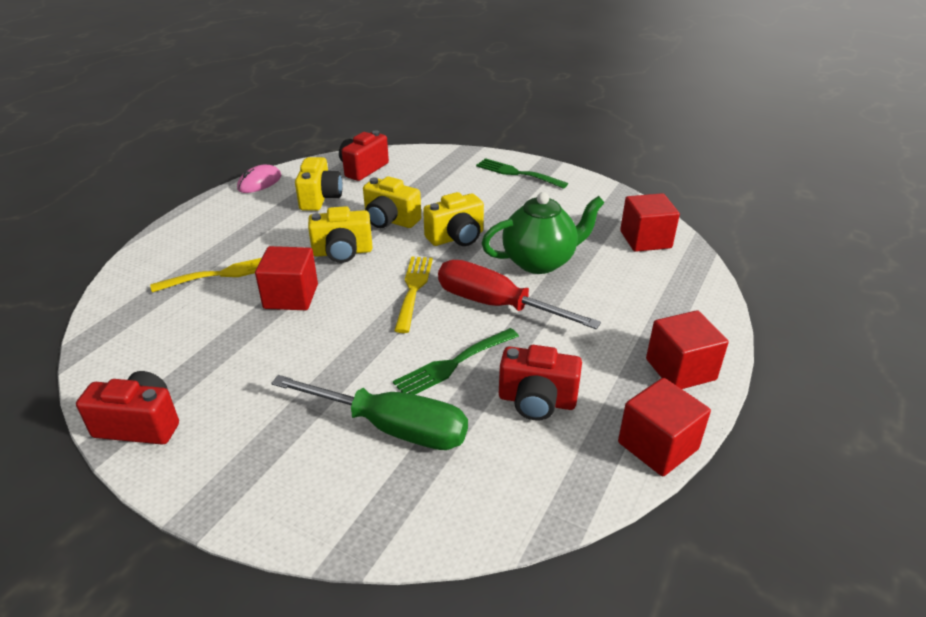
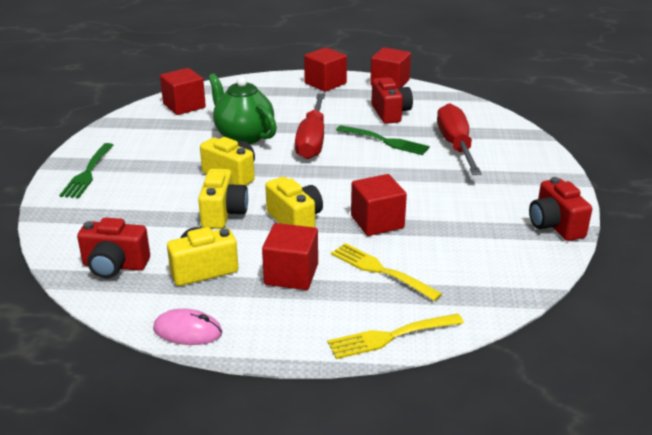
camera: 115 degrees left, 5 degrees down
(269, 232) = (291, 274): none -> red cube
(391, 427) = (456, 146): green screwdriver -> red screwdriver
(413, 289) = (320, 174): yellow fork -> yellow fork (390, 337)

